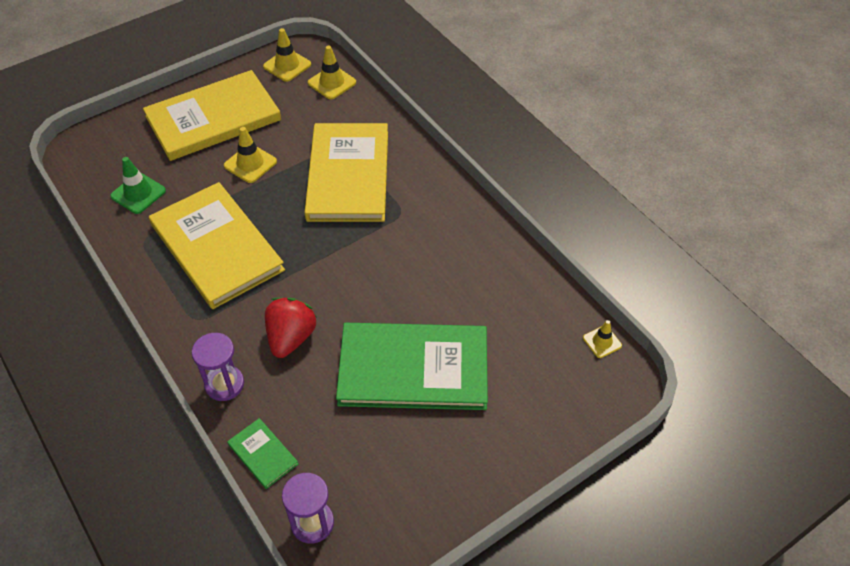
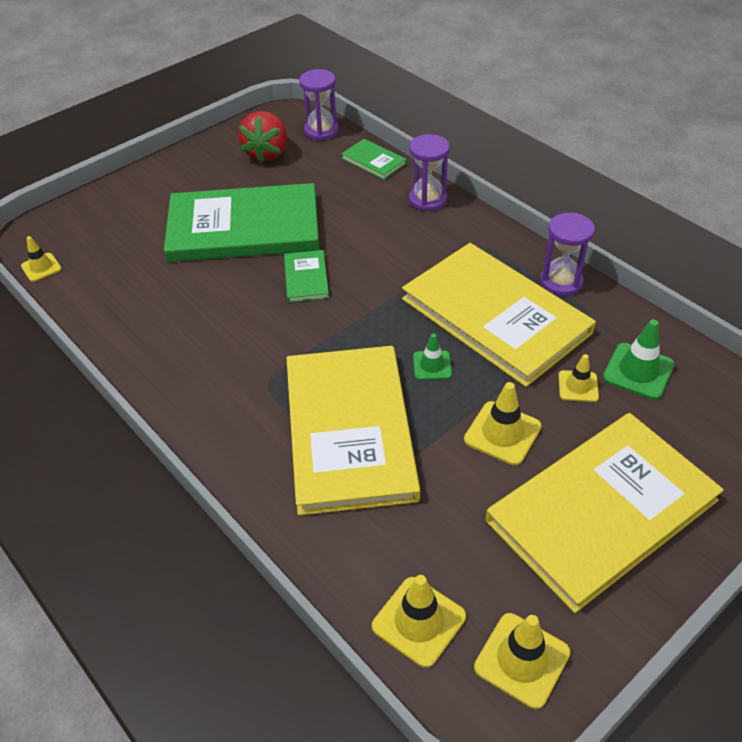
camera: 175 degrees right, 5 degrees down
(149, 272) = (561, 282): none -> purple hourglass
(185, 187) = (578, 386): none -> yellow traffic cone
(279, 213) = (432, 365): none -> green traffic cone
(291, 338) = (374, 239): red strawberry -> red strawberry (267, 153)
(360, 301) = (306, 278): none -> green book

